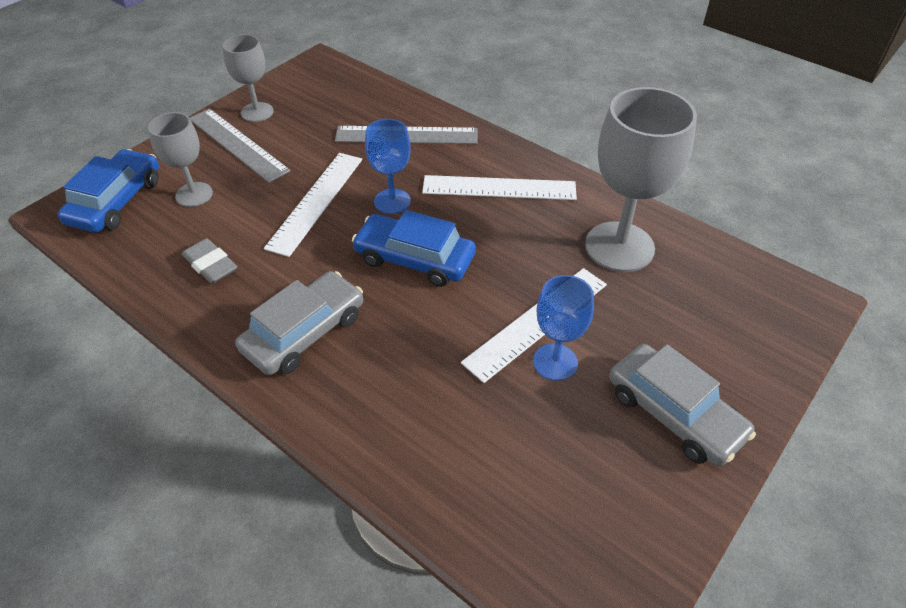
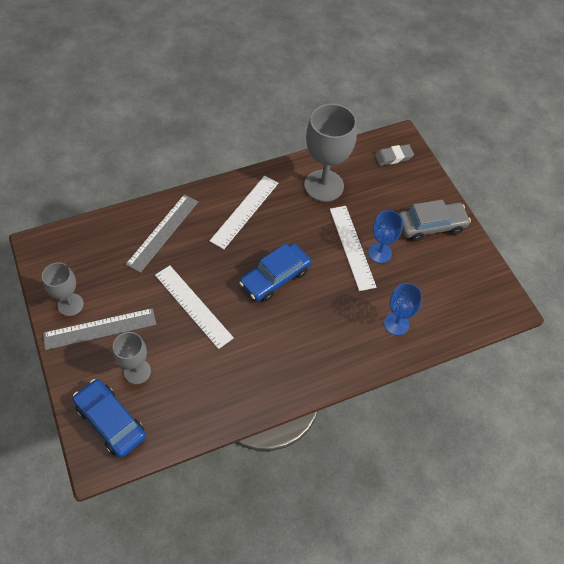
camera: 65 degrees left, 10 degrees up
(210, 265) = (213, 382): grey eraser -> grey eraser (393, 157)
(304, 332) = (298, 352): grey car -> none
(392, 201) = (220, 267): blue goblet -> blue goblet (396, 324)

